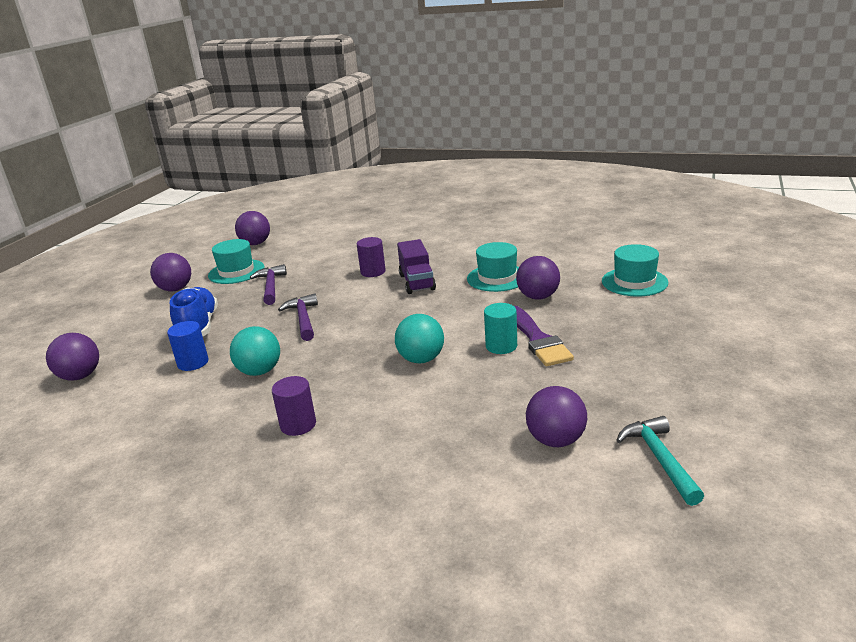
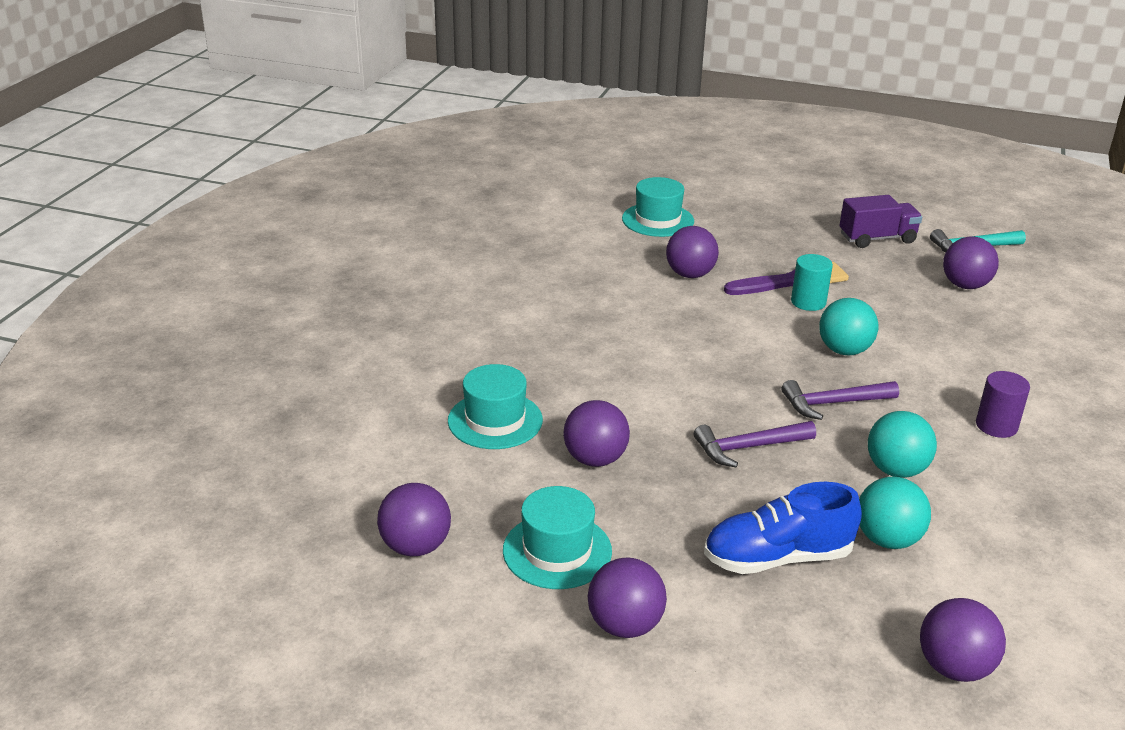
camera: 95 degrees left, 5 degrees up
(193, 363) = (887, 539): blue cylinder -> turquoise ball
(271, 286) = (631, 496): purple hammer -> purple hammer (833, 403)
(307, 276) = (595, 459): none -> purple ball
(373, 272) = (592, 394): purple cylinder -> none
(417, 282) = (637, 355): purple truck -> purple truck (877, 238)
(497, 278) = (633, 297): turquoise hat -> turquoise hat (495, 420)

